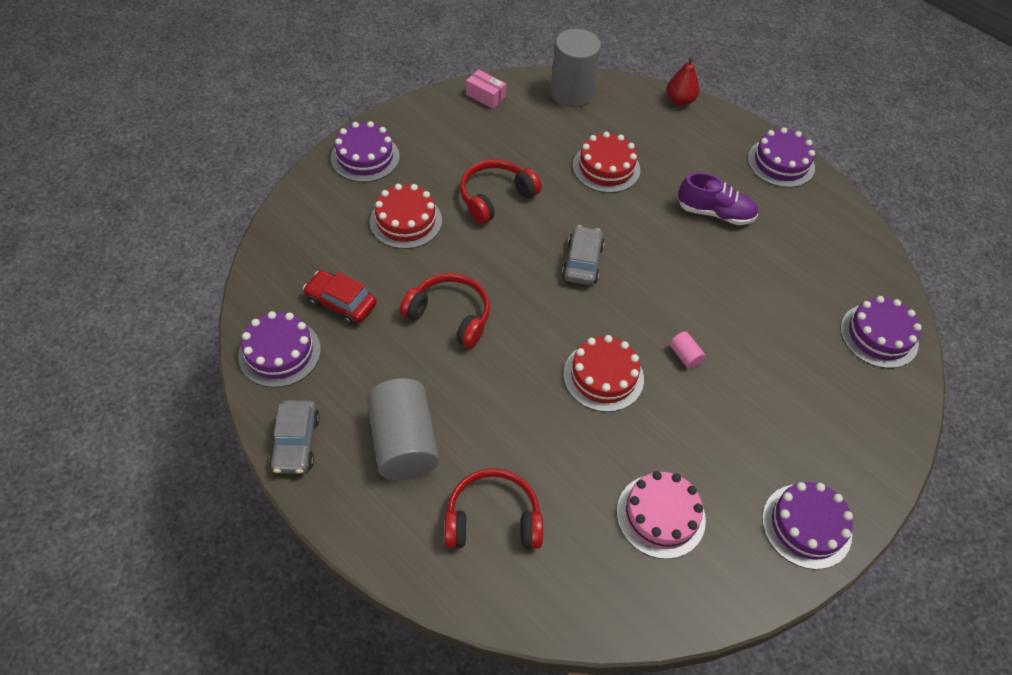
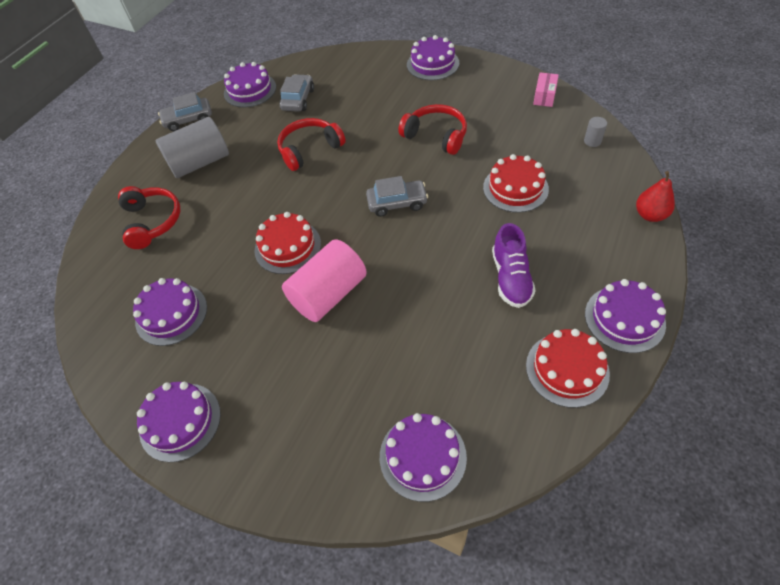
camera: 80 degrees right, 0 degrees up
(341, 303) = (298, 99): red car -> grey car
(406, 221) = (384, 101): red cake -> red cake (567, 369)
(450, 316) = (310, 149): red headphones -> red headphones turned 135 degrees counterclockwise
(571, 93) = (592, 141): grey cylinder -> grey cylinder, size x0.41
(660, 515) = (171, 314): pink cake -> purple cake
(685, 356) = (328, 294): pink cylinder -> pink cylinder, size x2.45

